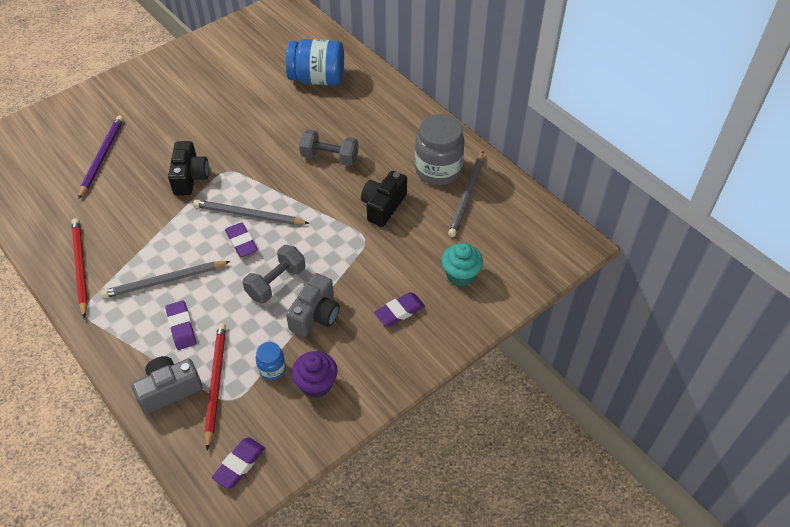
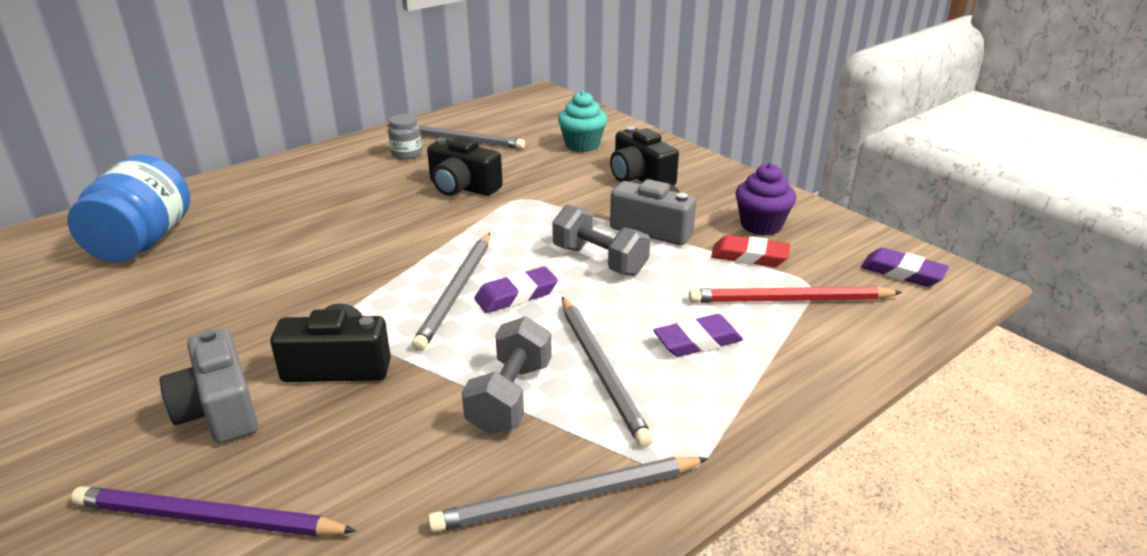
camera: 90 degrees left, 20 degrees down
(80, 267) = (567, 498): red pencil -> grey pencil
(169, 390) = (818, 342): grey camera -> grey camera (219, 409)
(272, 369) = (749, 256): blue jar -> red eraser
(329, 157) = (348, 226): grey dumbbell -> grey dumbbell (510, 397)
(399, 311) = (640, 177): purple eraser -> black camera
(438, 170) = (407, 154): grey jar -> grey jar, size x0.49

